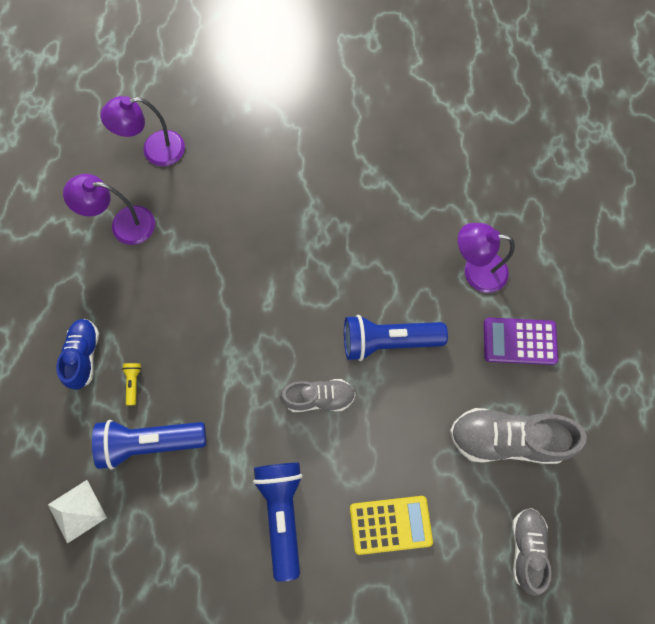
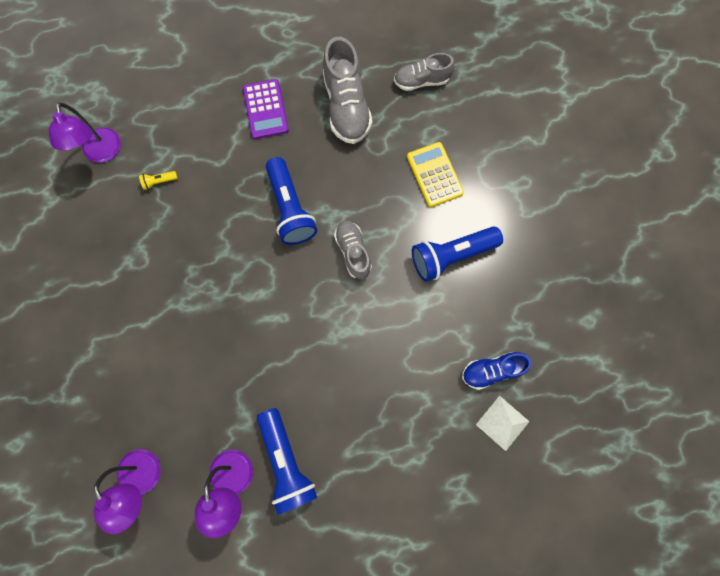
camera: 105 degrees left, 5 degrees up
(84, 355) = (371, 470): blue shoe -> blue shoe (491, 370)
(133, 383) = (383, 414): yellow flashlight -> yellow flashlight (159, 181)
(150, 442) = (429, 380): blue flashlight -> blue flashlight (286, 461)
(476, 271) = (211, 153): purple lamp -> purple lamp (102, 153)

